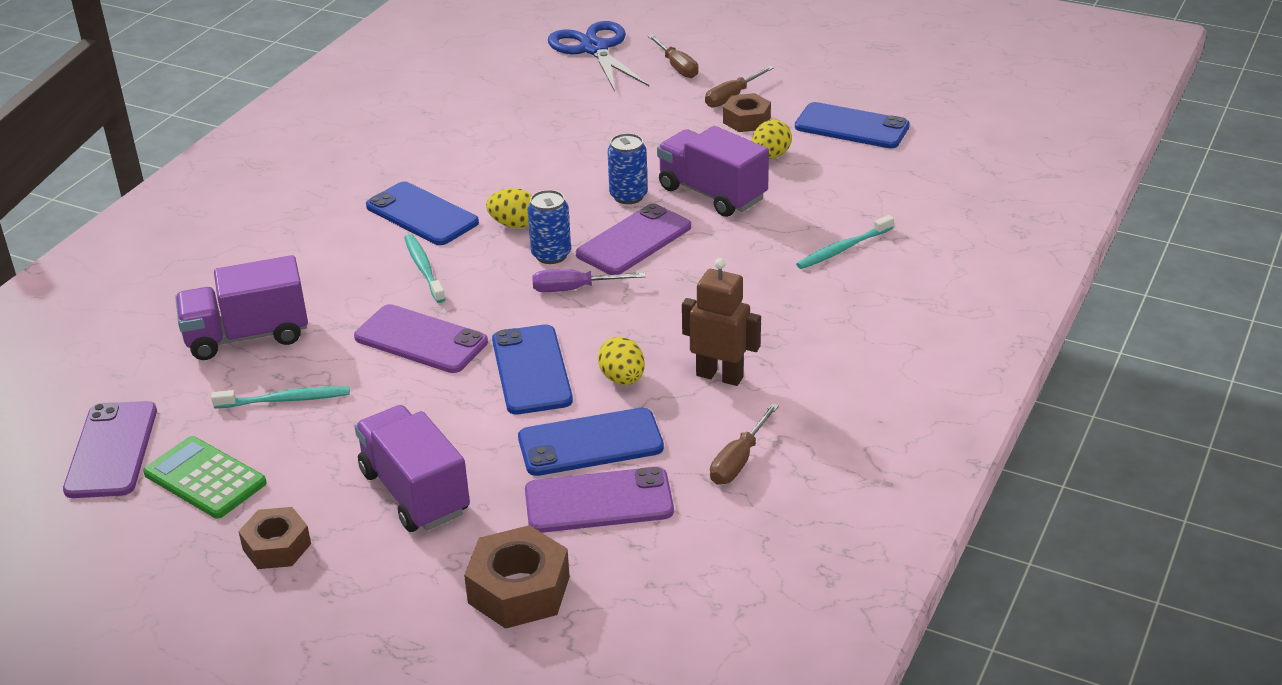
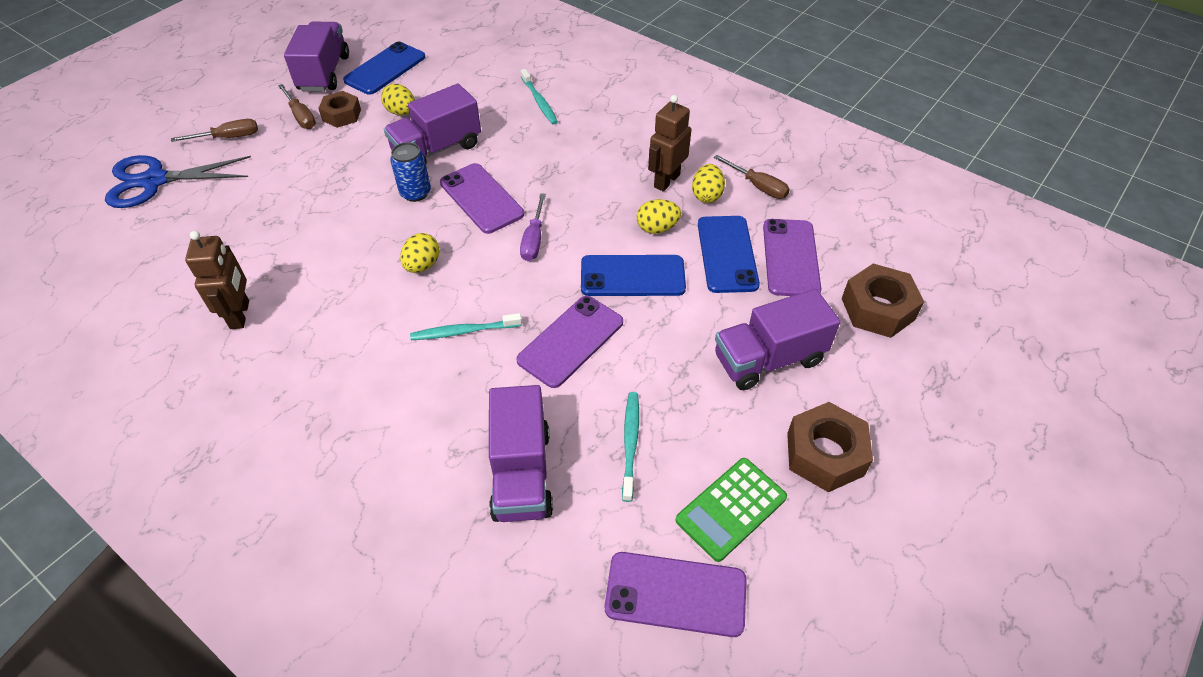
camera: 80 degrees left, 15 degrees up
(277, 547) = (825, 454): brown nut -> brown nut, size x1.50
(422, 214) = (373, 326): blue phone -> none
(424, 141) = (240, 315): none -> brown robot
(551, 255) = (480, 247): blue can -> none
(702, 414) = (706, 195): none -> yellow egg
(820, 91) = (324, 73): none -> purple truck

